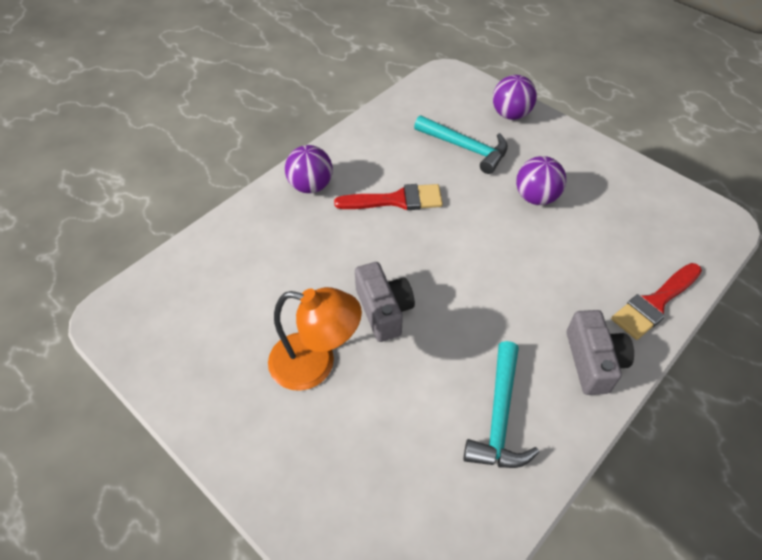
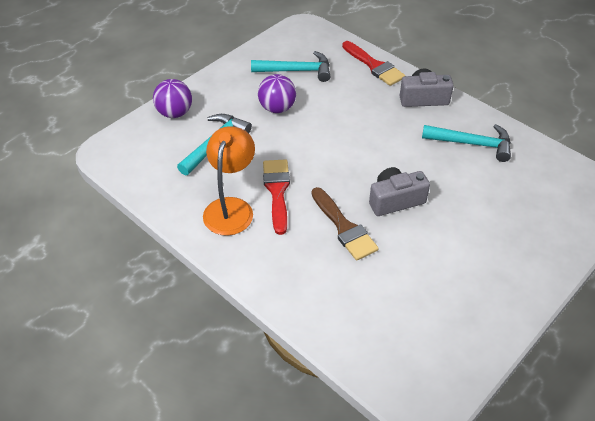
camera: 90 degrees left, 5 degrees down
(311, 186) = (256, 253): purple ball -> none
(315, 364) = (450, 240): orange lamp -> orange lamp (231, 208)
(341, 258) = (344, 227): none -> brown brush
(616, 215) = (297, 71): none -> turquoise hammer

